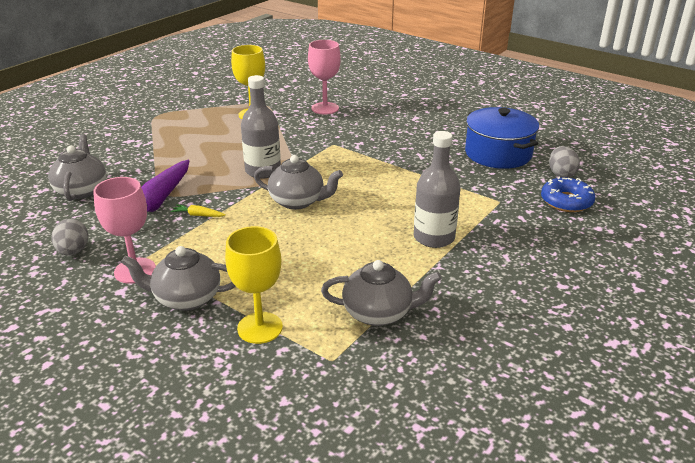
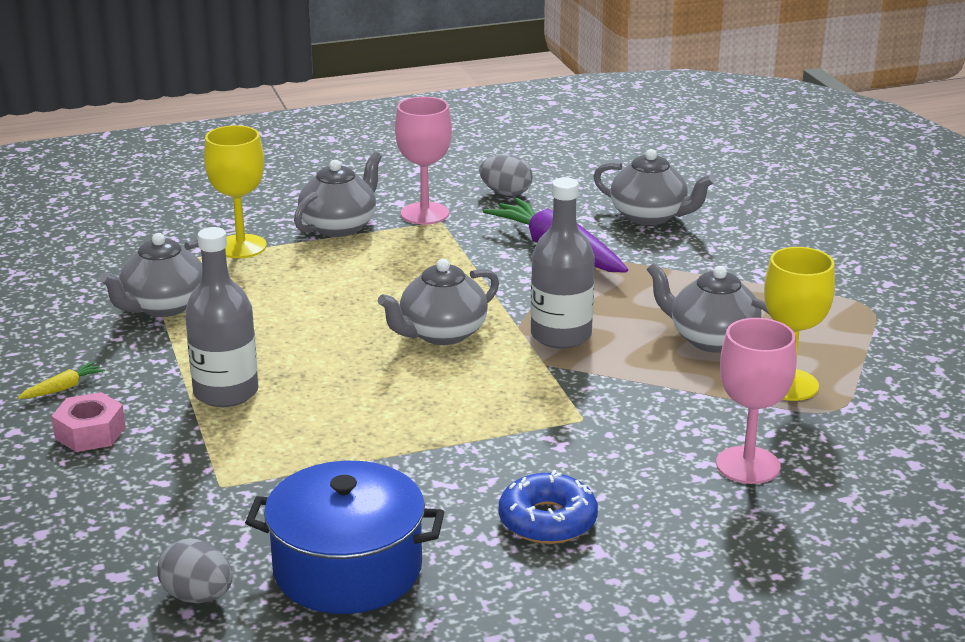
camera: 125 degrees right, 5 degrees down
(198, 215) = (494, 266): yellow carrot -> yellow carrot (63, 388)
(227, 137) = (711, 339): none -> grey teapot
(524, 259) = (90, 433): none -> pink nut
(566, 201) = (130, 547): blue donut -> blue donut (547, 520)

